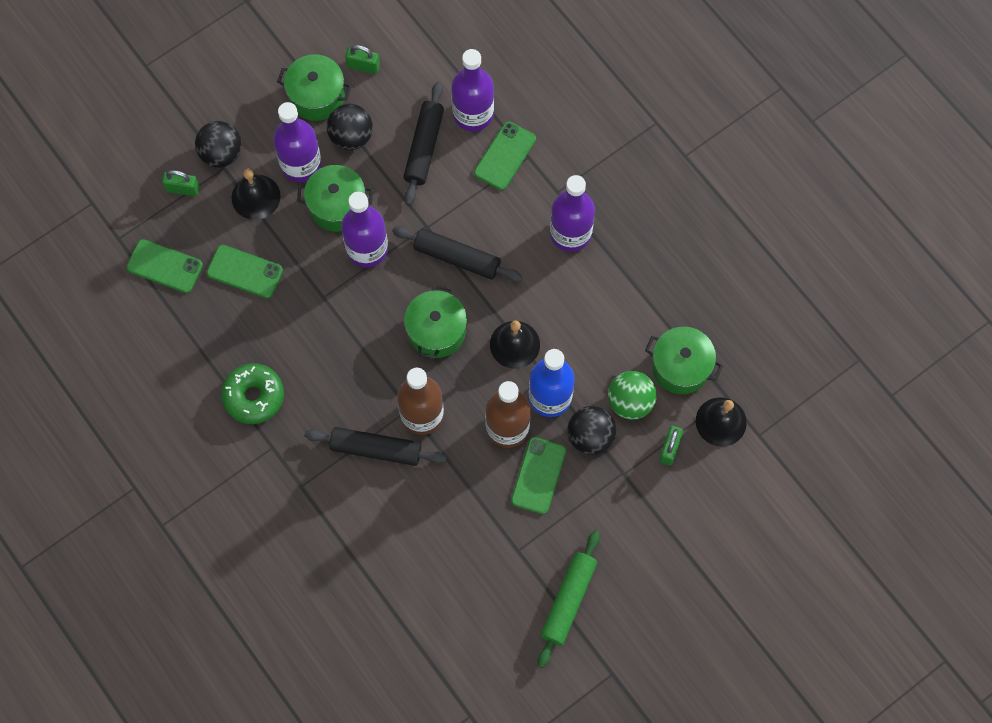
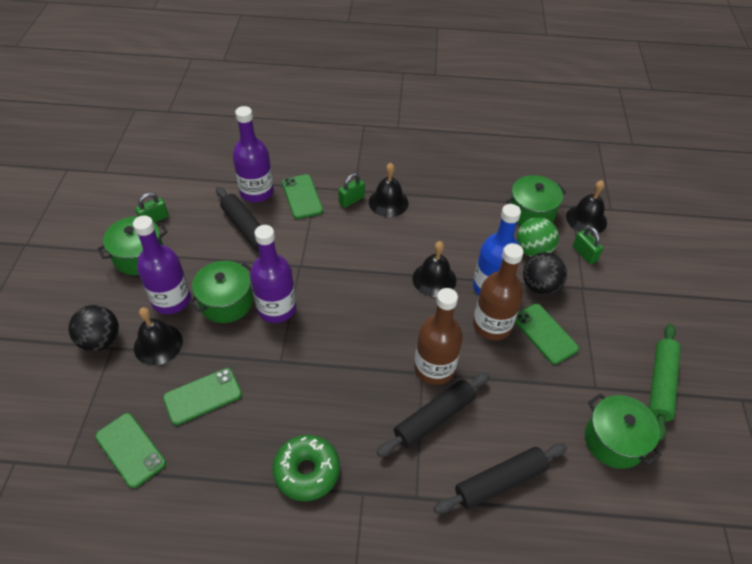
camera: 50 degrees left, 20 degrees down
(164, 266) = (130, 450): green phone -> green phone turned 75 degrees clockwise
(182, 189) = (91, 386): green padlock -> green padlock (351, 200)
(351, 136) = (190, 259): black ball -> none
(436, 331) = (379, 313): green pot -> green pot (614, 440)
(457, 258) = (340, 266): black rolling pin -> black rolling pin (500, 482)
(568, 600) = (660, 384): green rolling pin -> green rolling pin turned 45 degrees clockwise
(570, 233) = (388, 202): purple bottle -> black bell

